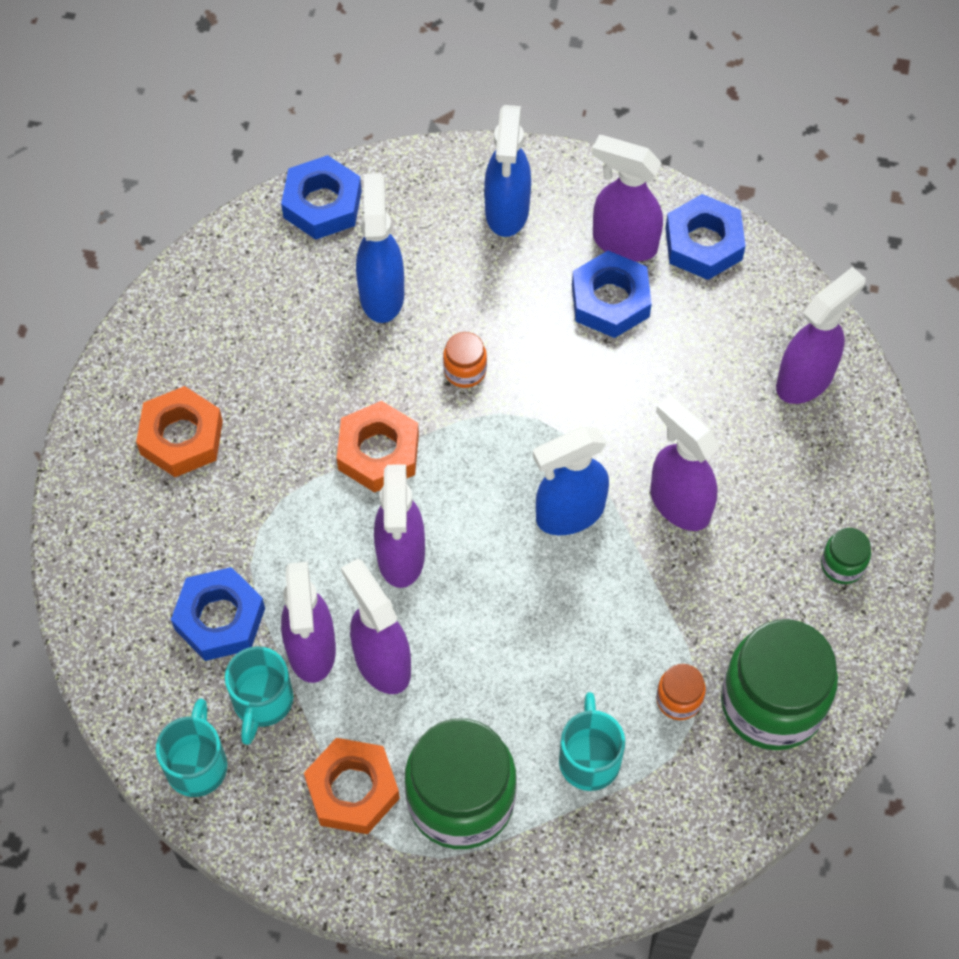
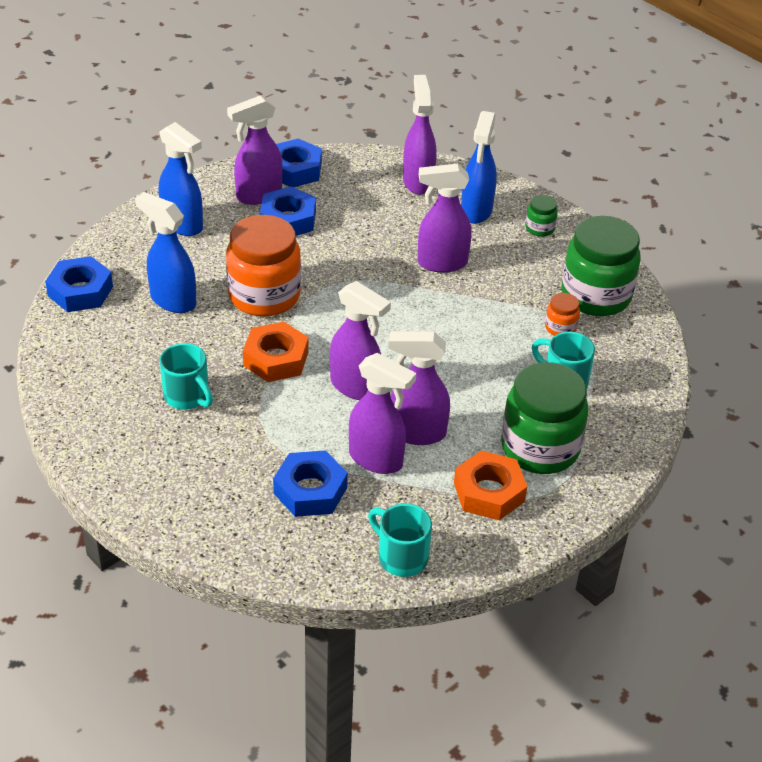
camera: 55 degrees left, 20 degrees down
(181, 437) = (162, 439): orange nut -> none
(262, 702) = (388, 502): turquoise mug -> turquoise mug (187, 396)
(465, 370) = (264, 295): orange jar -> orange jar, size x2.27
(569, 514) = (402, 306): blue spray bottle -> blue spray bottle (476, 211)

